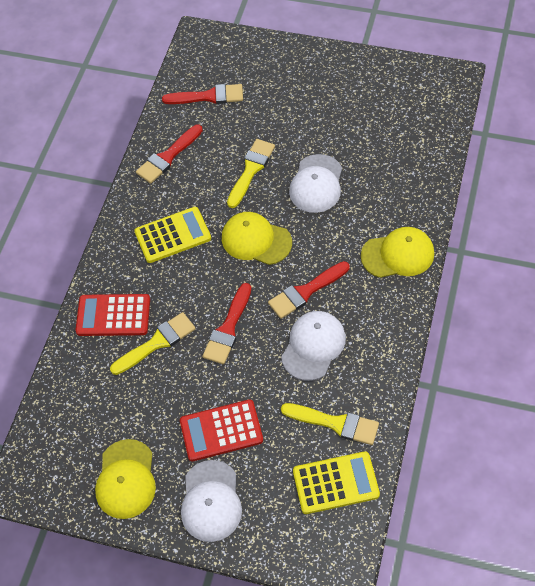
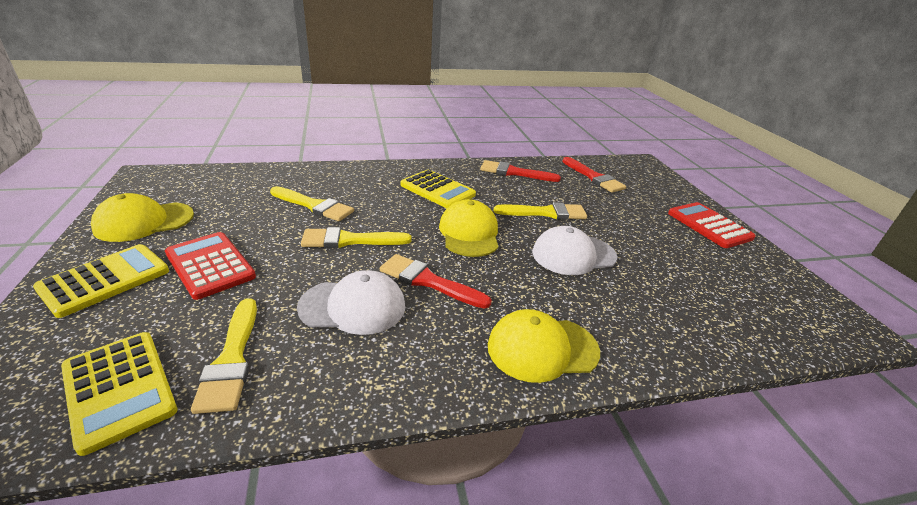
camera: 55 degrees right, 25 degrees down
(113, 315) = (335, 181): red calculator -> red calculator (709, 225)
(211, 501) = (105, 280): white cap -> yellow calculator
(228, 328) = (349, 240): red brush -> yellow brush
(398, 255) = (542, 348): yellow cap -> yellow cap turned 120 degrees clockwise

